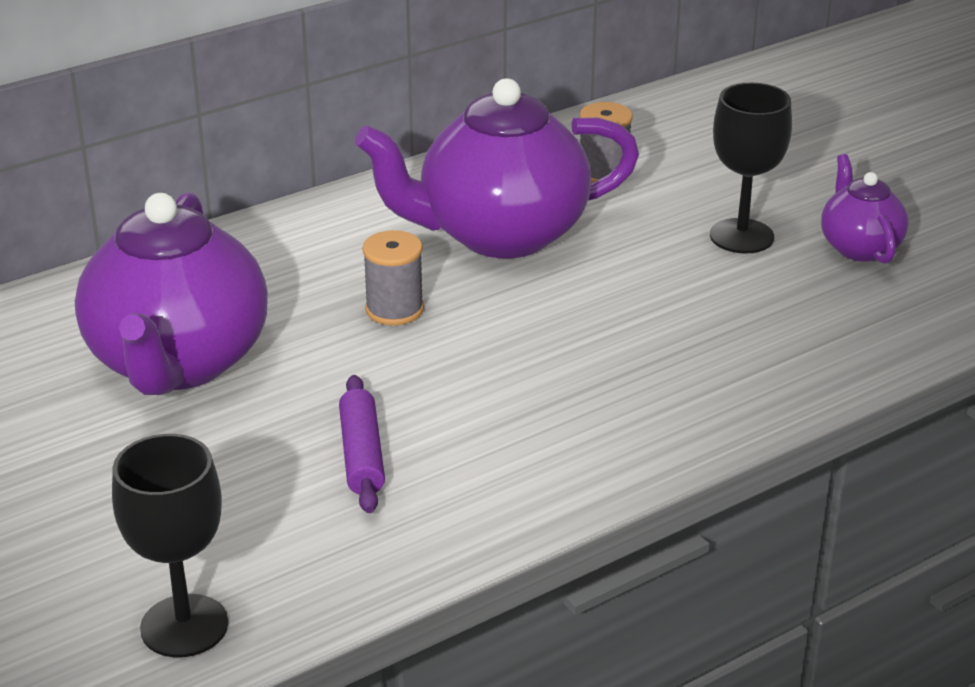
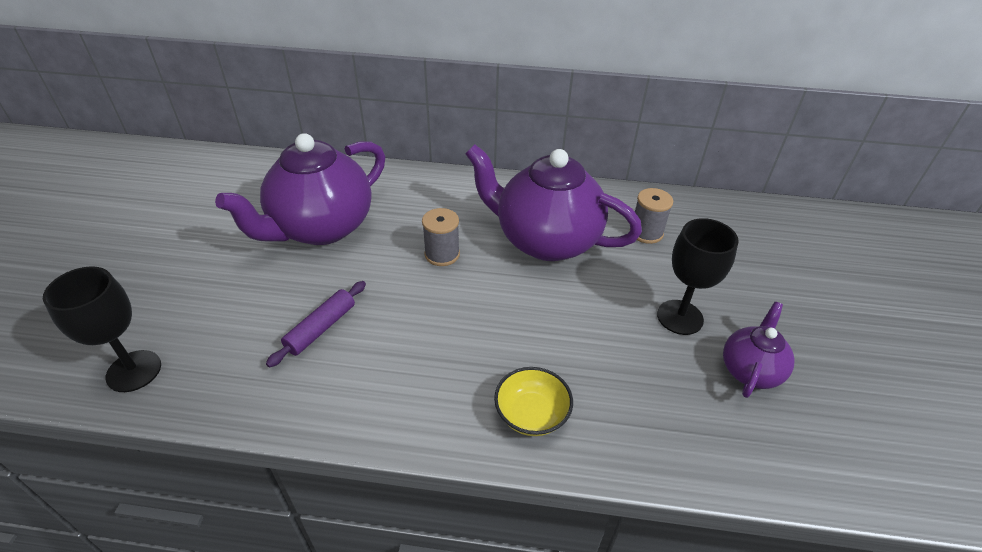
camera: 40 degrees right, 10 degrees up
(711, 393) = (531, 414): none -> yellow bowl

